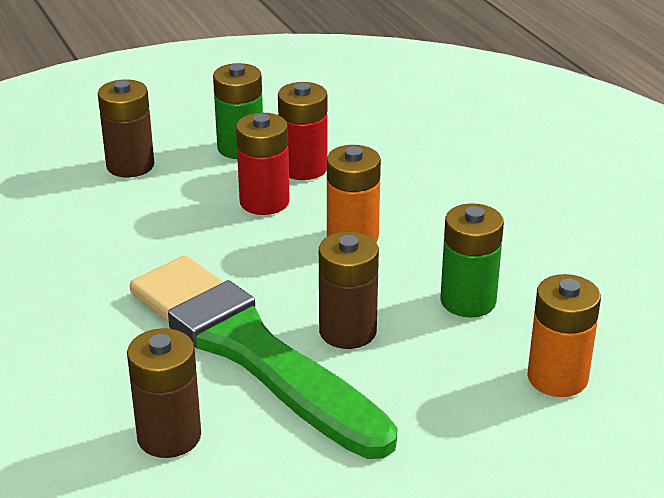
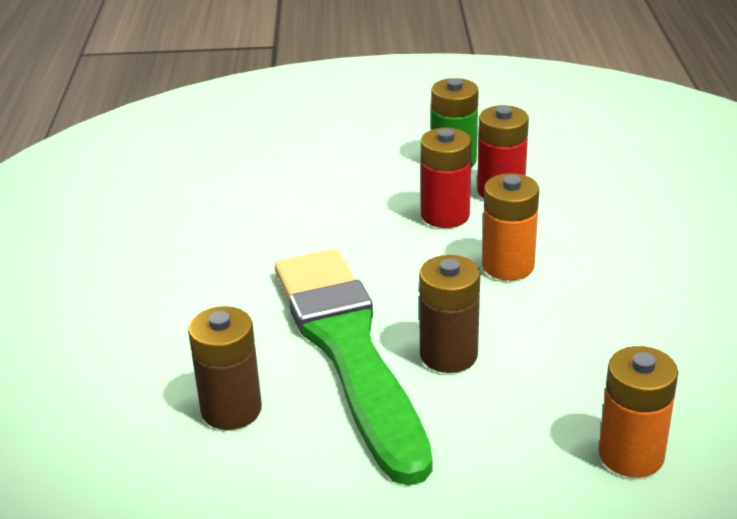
camera: 25 degrees right, 0 degrees up
(130, 165) = (346, 158): brown battery -> none
(468, 301) = (584, 354): green battery -> none

